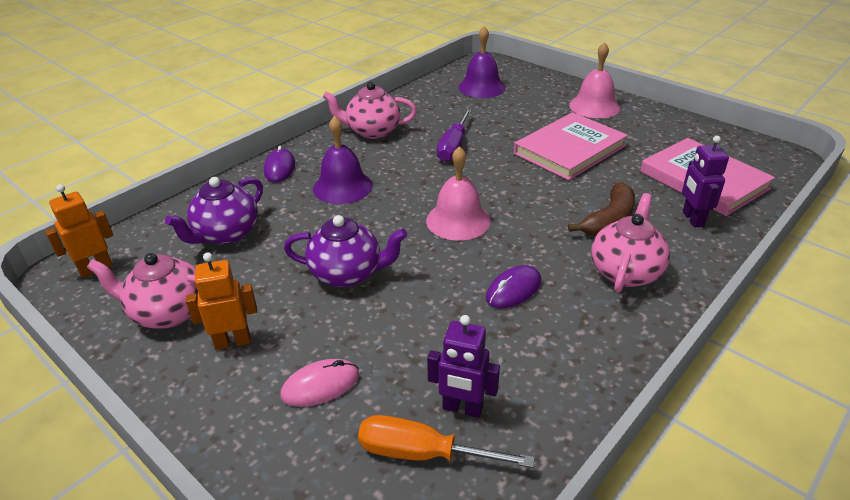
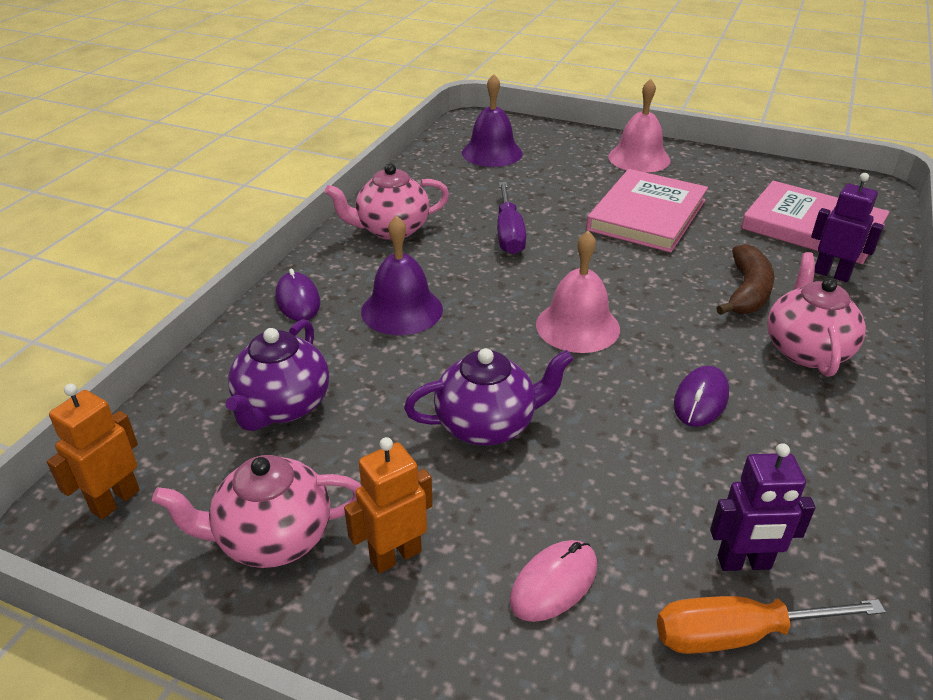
camera: 20 degrees left, 0 degrees up
(692, 219) = (831, 274): purple robot -> purple robot turned 150 degrees clockwise

